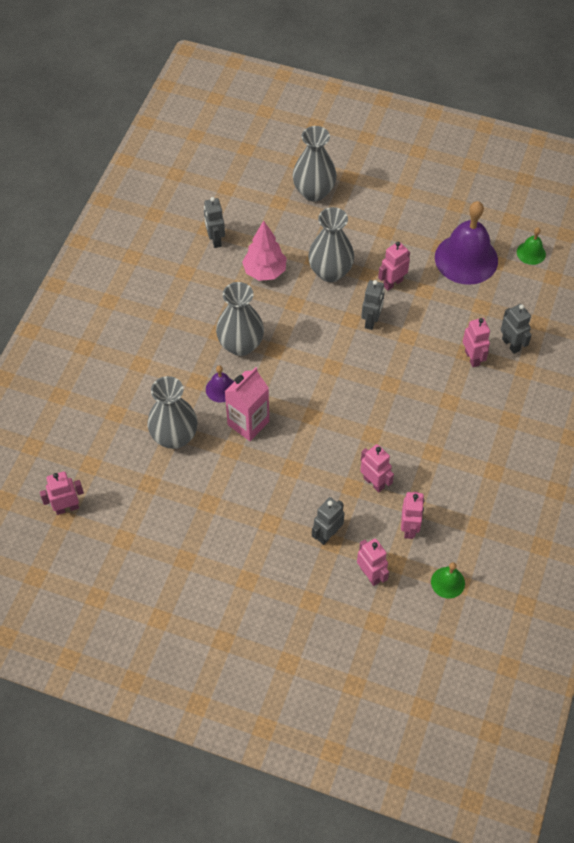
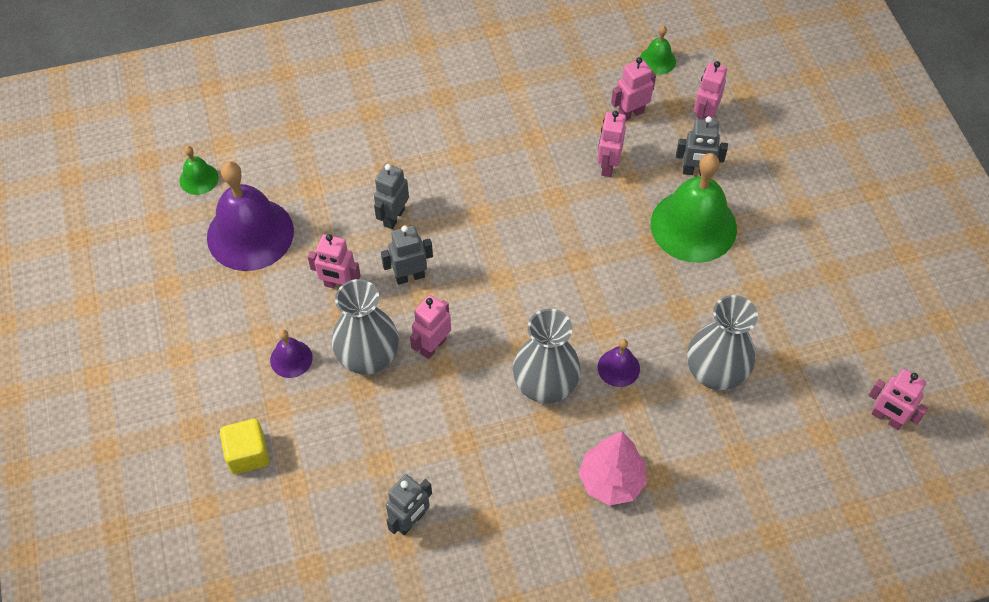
camera: 125 degrees left, 0 degrees up
(248, 423) = (637, 313): pink carton -> none
(264, 272) = (420, 429): pink tree -> pink tree (611, 481)
(285, 501) = (693, 226): none -> green bell
(314, 192) = (248, 454): grey vase -> yellow cube
(359, 237) = (291, 359): none -> purple bell
(472, 358) = (389, 161): pink robot -> pink robot (433, 346)
(511, 344) = (345, 138): grey robot -> grey robot (393, 217)

